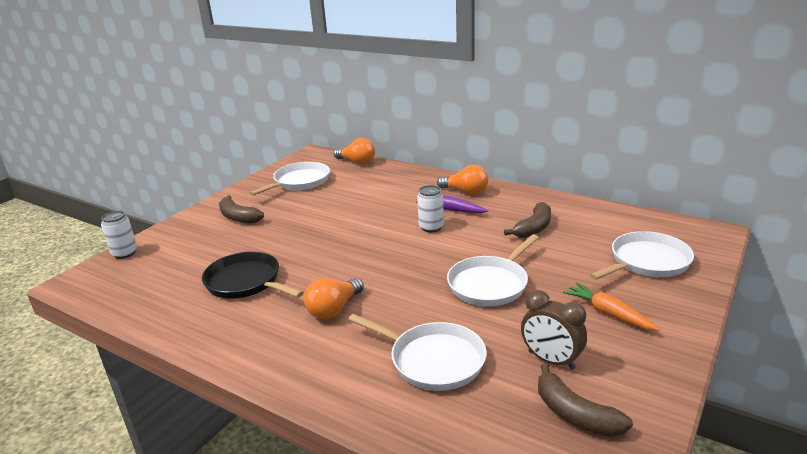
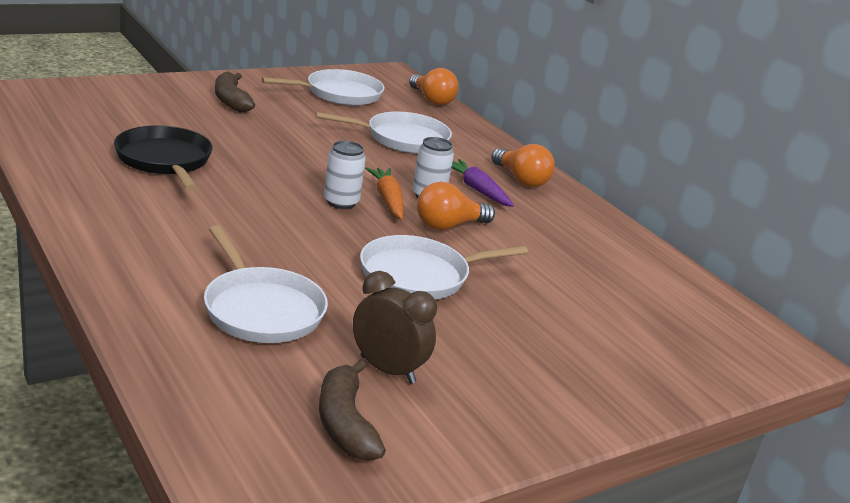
camera: 20 degrees right, 0 degrees up
(125, 253) = (82, 87): white can -> white can (341, 202)
(334, 309) = (220, 222): orange light bulb -> orange light bulb (448, 226)
(533, 228) = (552, 248): brown banana -> none
(551, 360) = (387, 370): brown clock -> brown clock turned 150 degrees clockwise
(608, 313) = (519, 363): orange carrot -> orange carrot (388, 200)
(647, 262) = (647, 341): white pan -> white pan (403, 139)

